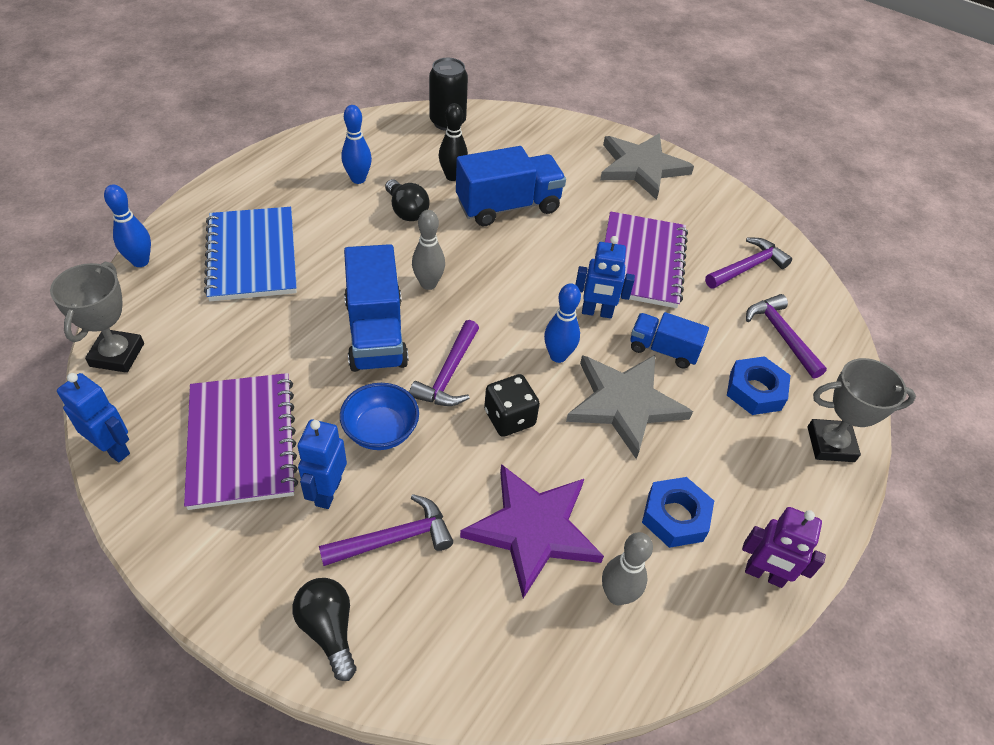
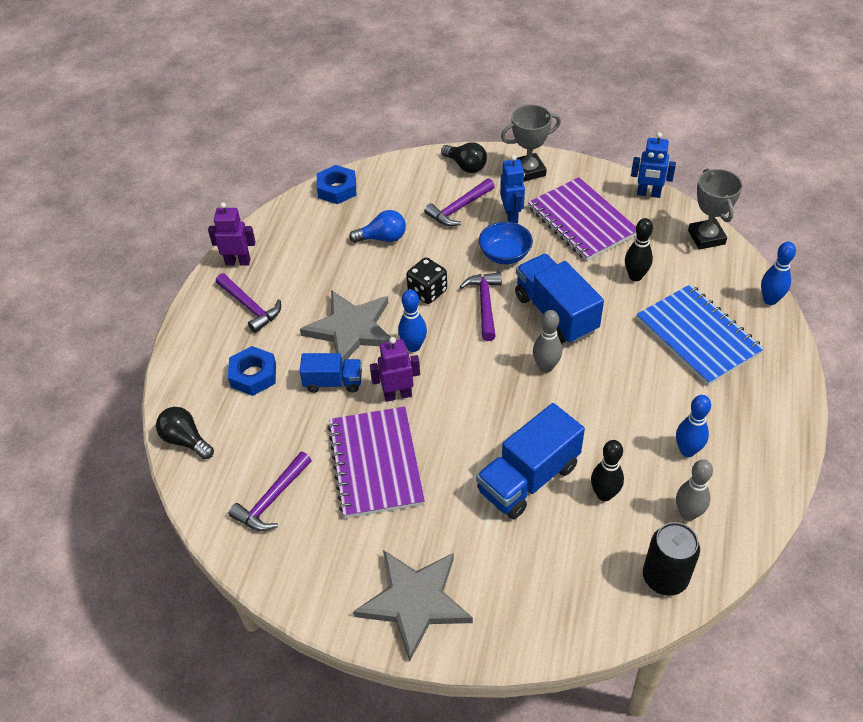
camera: 165 degrees right, 0 degrees up
(250, 340) = (635, 276): none -> black bowling pin
(406, 211) = (615, 432): black light bulb -> black light bulb (185, 440)
(533, 529) = (382, 238): purple star -> blue light bulb
(597, 312) = (397, 395): blue robot -> purple robot
(617, 595) = (323, 225): grey bowling pin -> grey bowling pin (688, 514)
(675, 517) = (298, 273): blue nut -> blue nut (337, 189)
(781, 335) = (234, 434): purple hammer -> purple hammer (250, 307)
(830, 444) = (193, 355): grey trophy -> grey trophy (528, 171)

